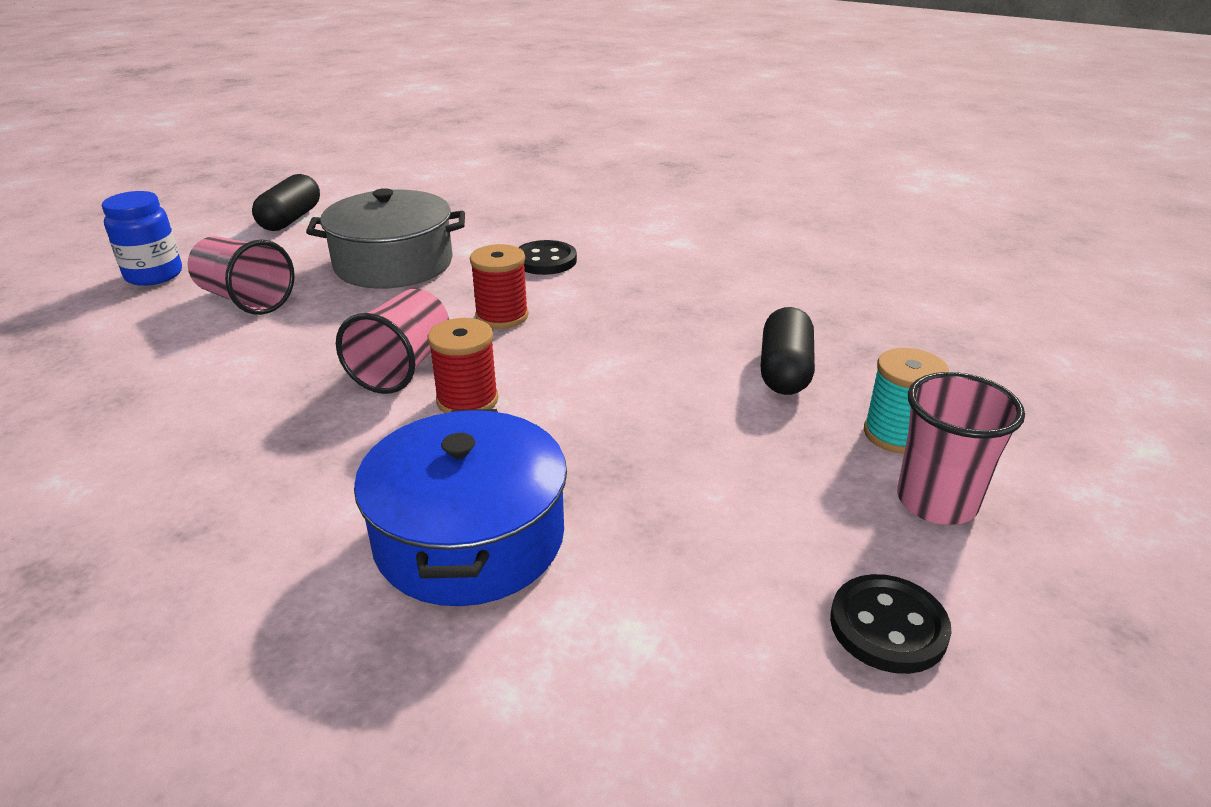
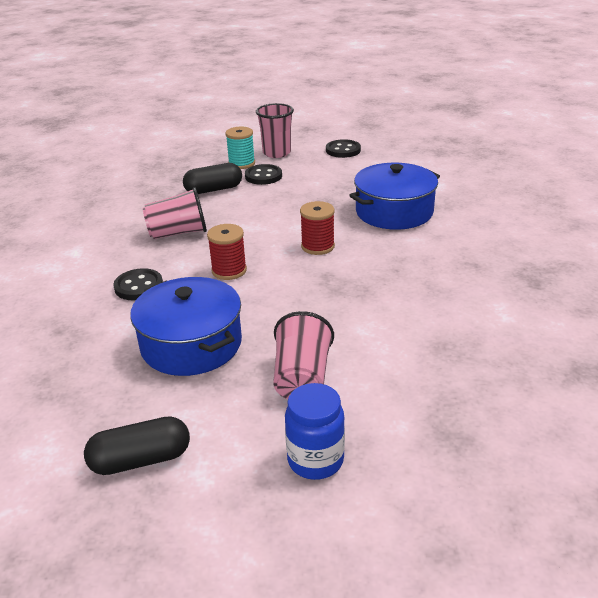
camera: 120 degrees left, 0 degrees up
(393, 264) = (191, 344): grey pot -> blue pot
(403, 367) = (311, 275): pink cup -> pink cup (178, 233)
(804, 440) = (263, 176): none -> black button

